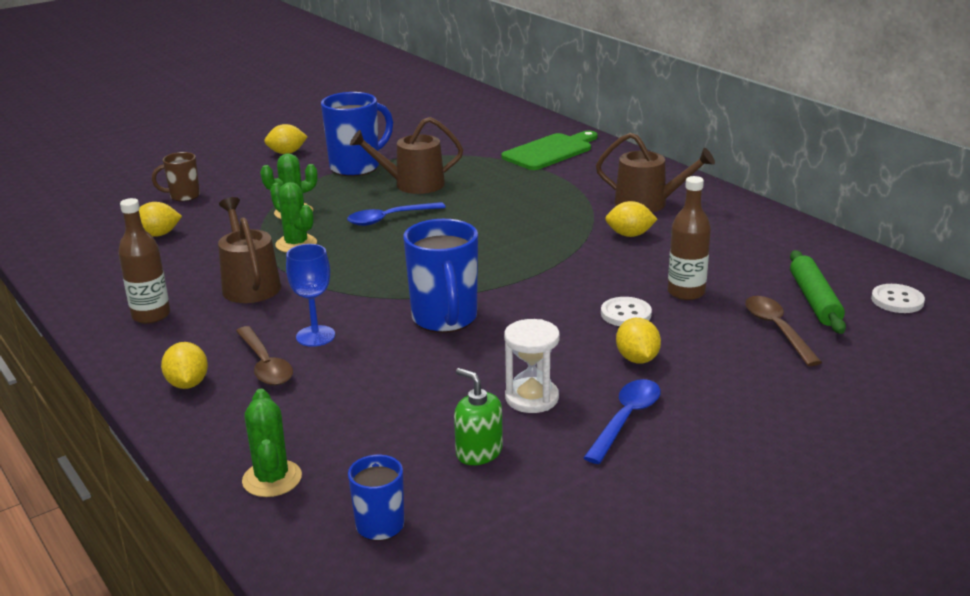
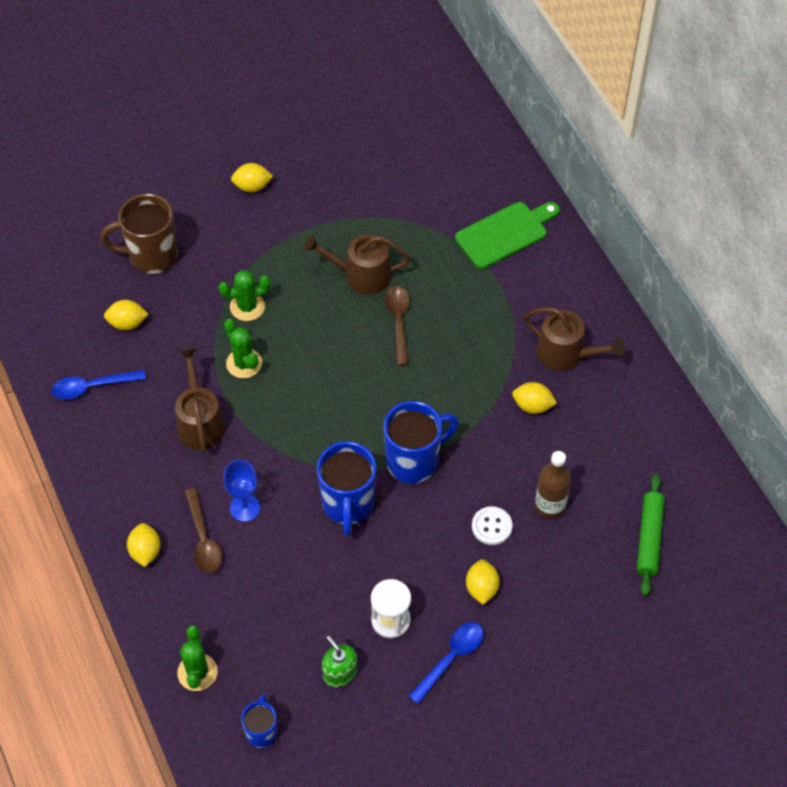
camera: 10 degrees right, 30 degrees up
(151, 315) = (120, 452): brown bottle -> none
(183, 196) = (151, 256): brown mug -> brown mug, size x1.79
(356, 167) = (314, 229): blue mug -> blue mug (414, 461)
(389, 219) = (330, 335): blue spoon -> blue spoon (92, 387)
(777, 329) = (602, 572): brown spoon -> brown spoon (398, 322)
(897, 300) = (716, 552): white button -> none

